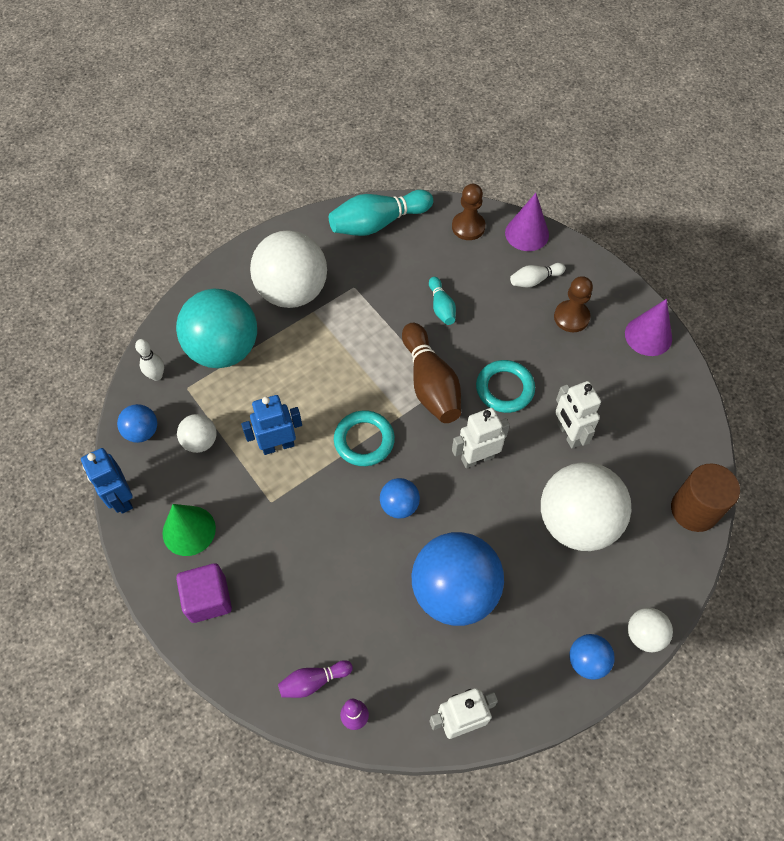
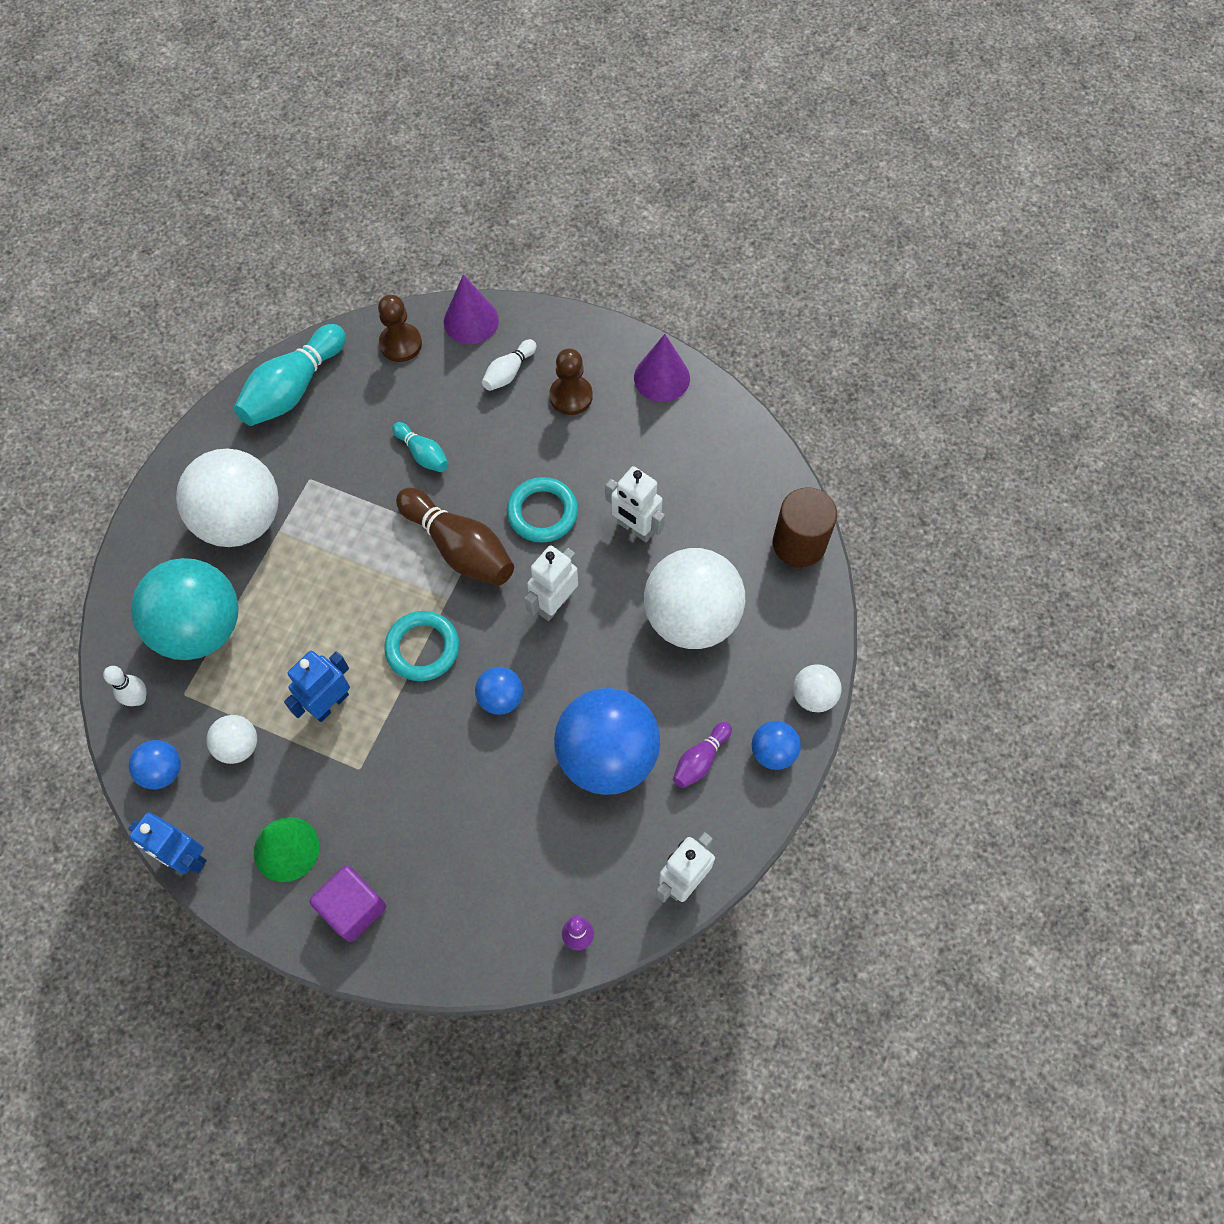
camera: 30 degrees left, 5 degrees up
(313, 681) = (515, 926): purple bowling pin -> purple bowling pin (700, 760)

